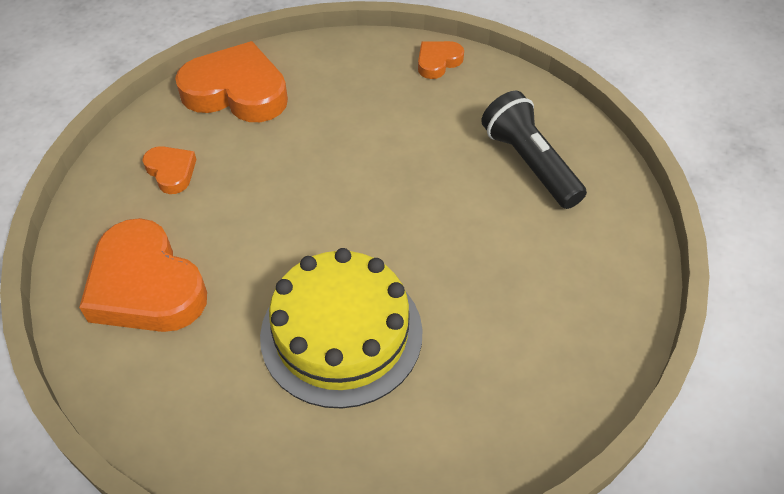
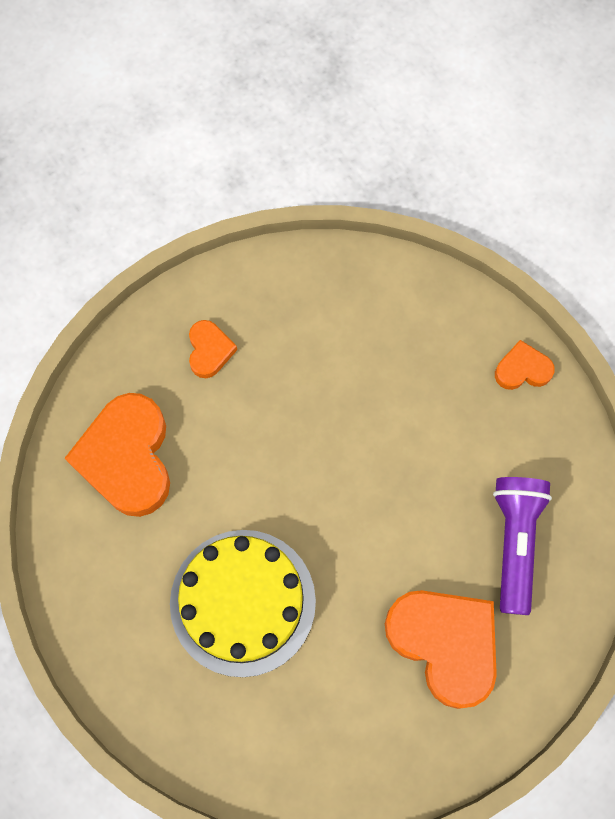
camera: 35 degrees right, 20 degrees up
(236, 92) = (316, 290): orange heart -> orange heart (445, 644)
(529, 163) = (514, 542): black flashlight -> purple flashlight

